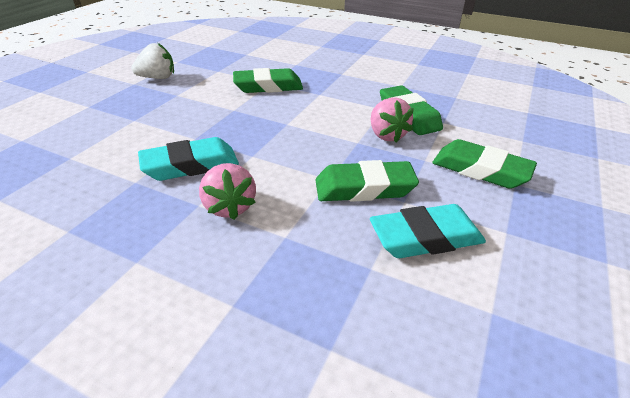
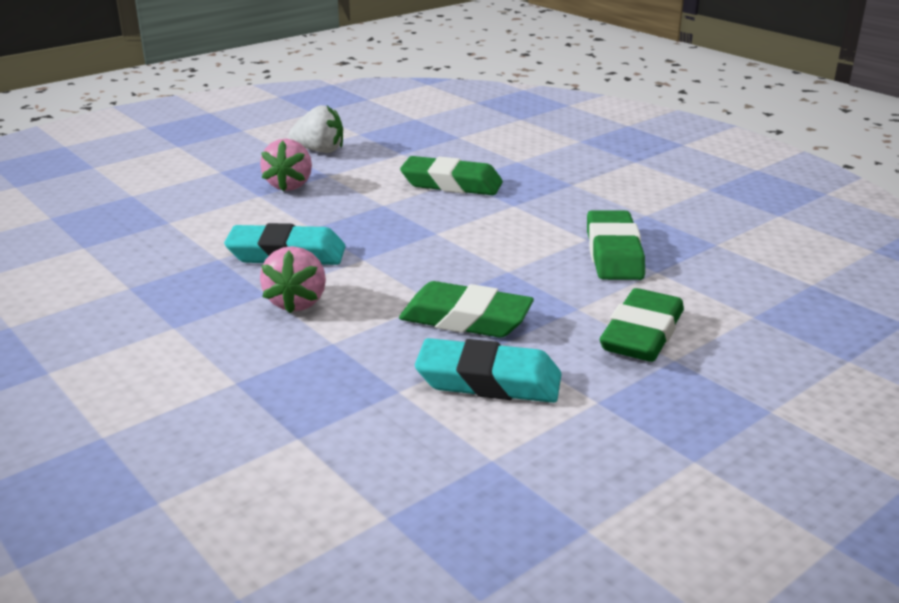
camera: 25 degrees right, 10 degrees down
(386, 135) = (555, 270): pink strawberry -> pink strawberry (289, 185)
(480, 170) = (642, 334): green eraser -> green eraser turned 60 degrees clockwise

